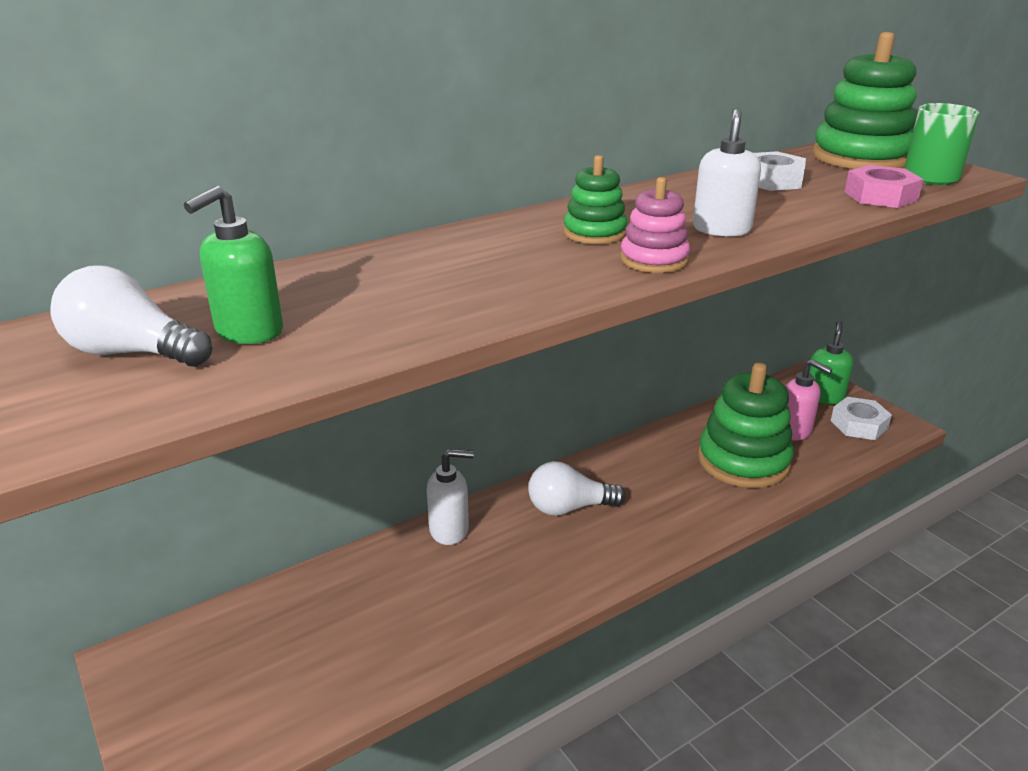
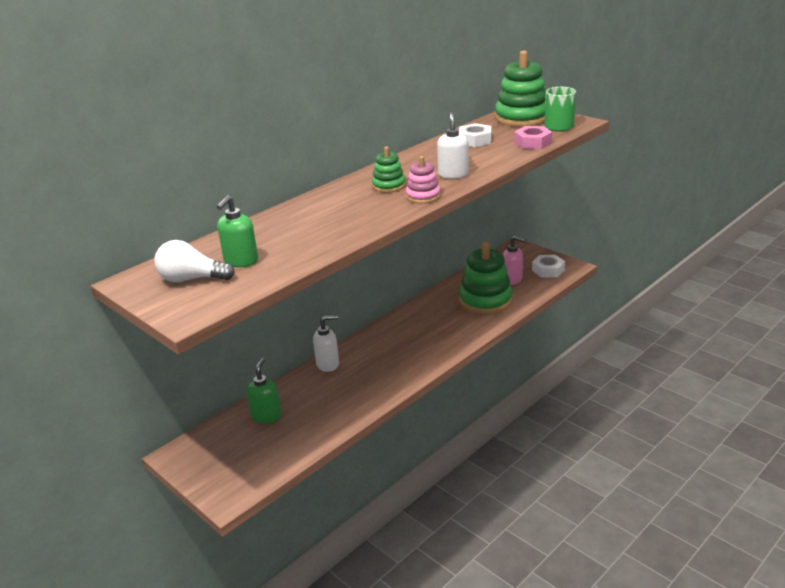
camera: 10 degrees left, 0 degrees up
(569, 508) = (392, 341): white light bulb -> none
(824, 397) = (526, 257): green soap dispenser -> green soap dispenser (266, 416)

